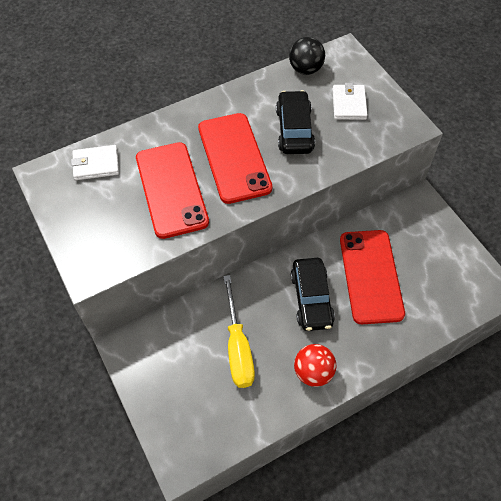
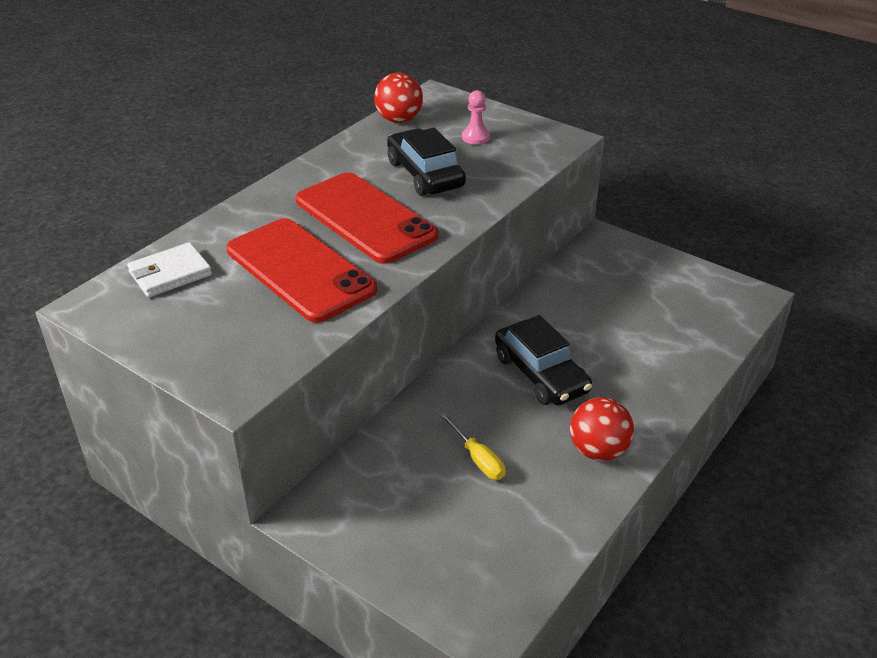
camera: 25 degrees left, 20 degrees down
(238, 347) = (477, 459): yellow screwdriver -> yellow screwdriver, size x0.55
(305, 69) = (399, 120): black ball -> red ball
(349, 104) = (475, 137): white wallet -> pink pawn
(371, 276) = (599, 328): red phone -> none

